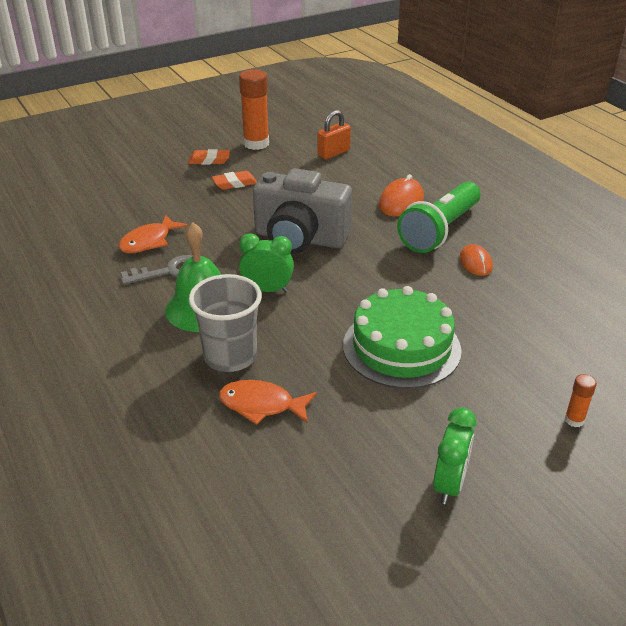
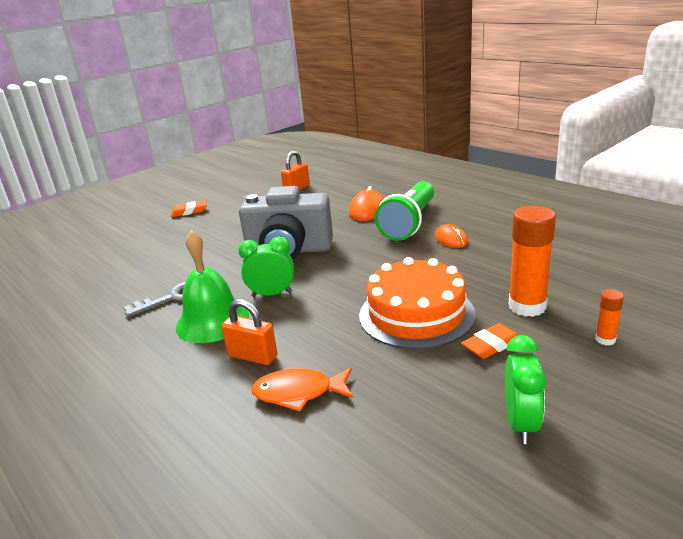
camera: 10 degrees left, 10 degrees down
(149, 241) = (146, 278): orange fish -> none
(230, 356) = (252, 356): grey cup -> orange padlock
(234, 183) = (217, 223): orange eraser -> orange eraser (491, 345)
(256, 144) = (228, 194): orange glue stick -> orange glue stick (527, 306)
(401, 347) = (416, 314): green cake -> orange cake

